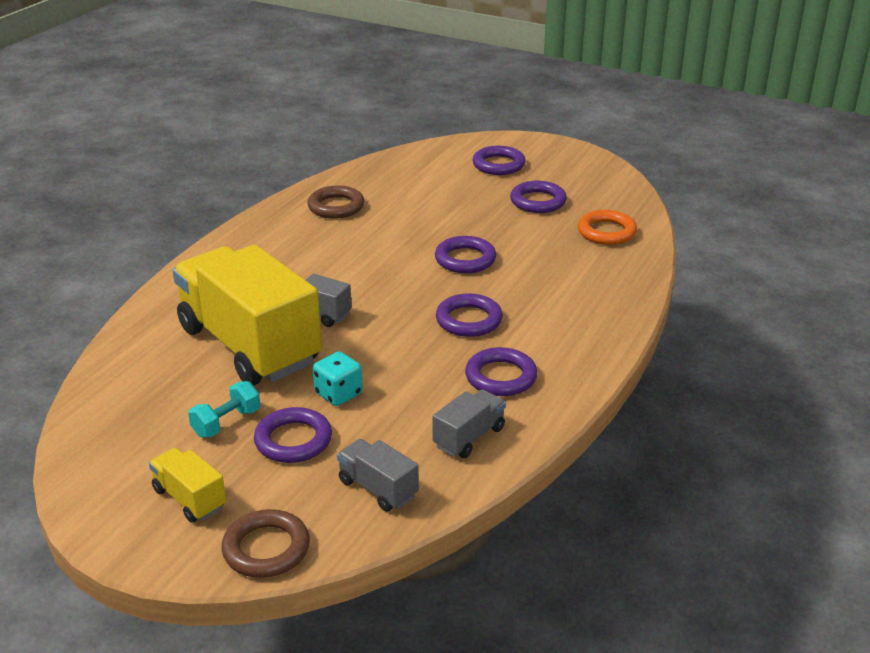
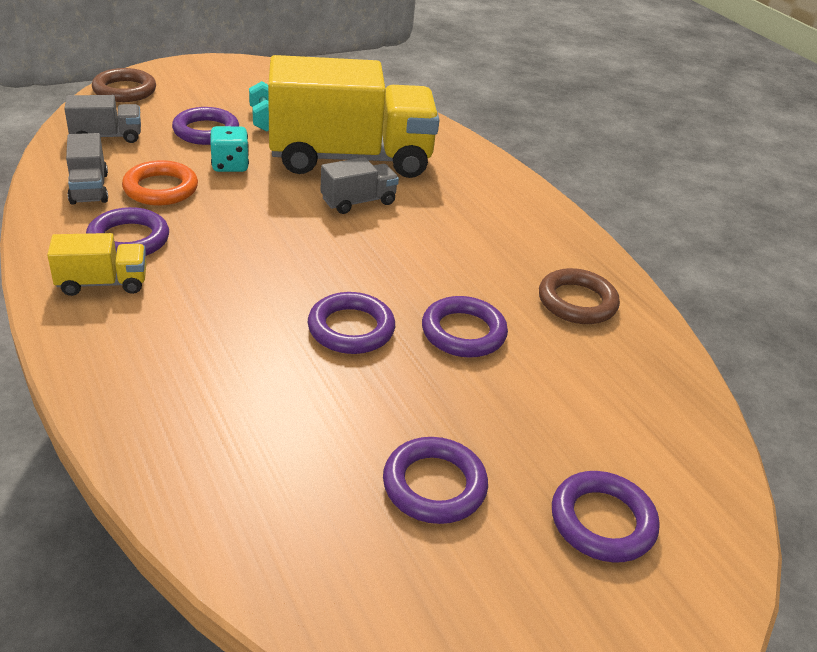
camera: 120 degrees right, 5 degrees up
(189, 499) = (207, 87): yellow truck -> yellow truck (103, 283)
(469, 320) = (235, 269): purple ring -> purple ring (463, 332)
(606, 232) = (270, 498): orange ring -> orange ring (161, 189)

